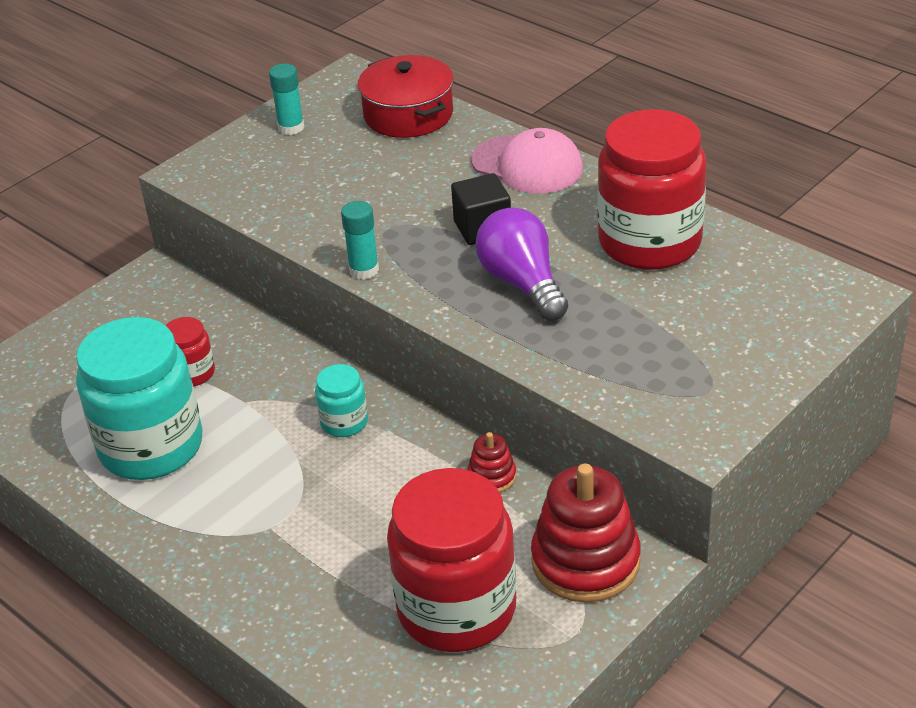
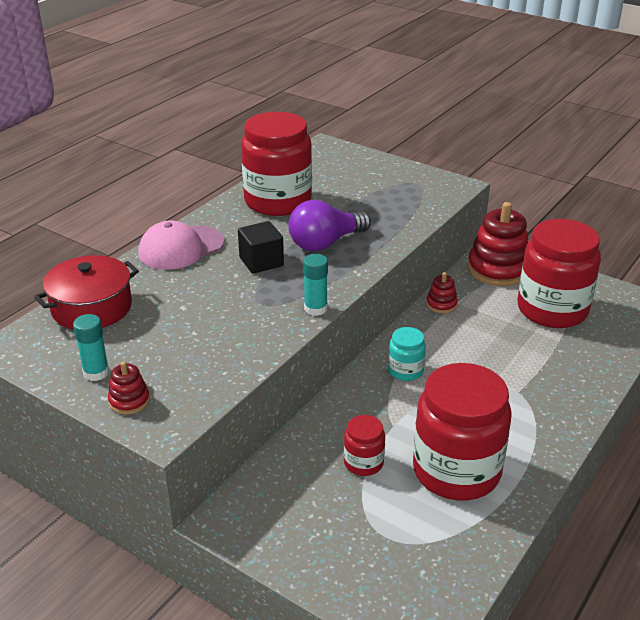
camera: 100 degrees left, 5 degrees down
(151, 447) = (456, 471): turquoise jar -> red jar
(239, 150) = (129, 401): none -> red stacking toy
(527, 165) = (181, 248): pink cap -> pink cap turned 150 degrees counterclockwise

